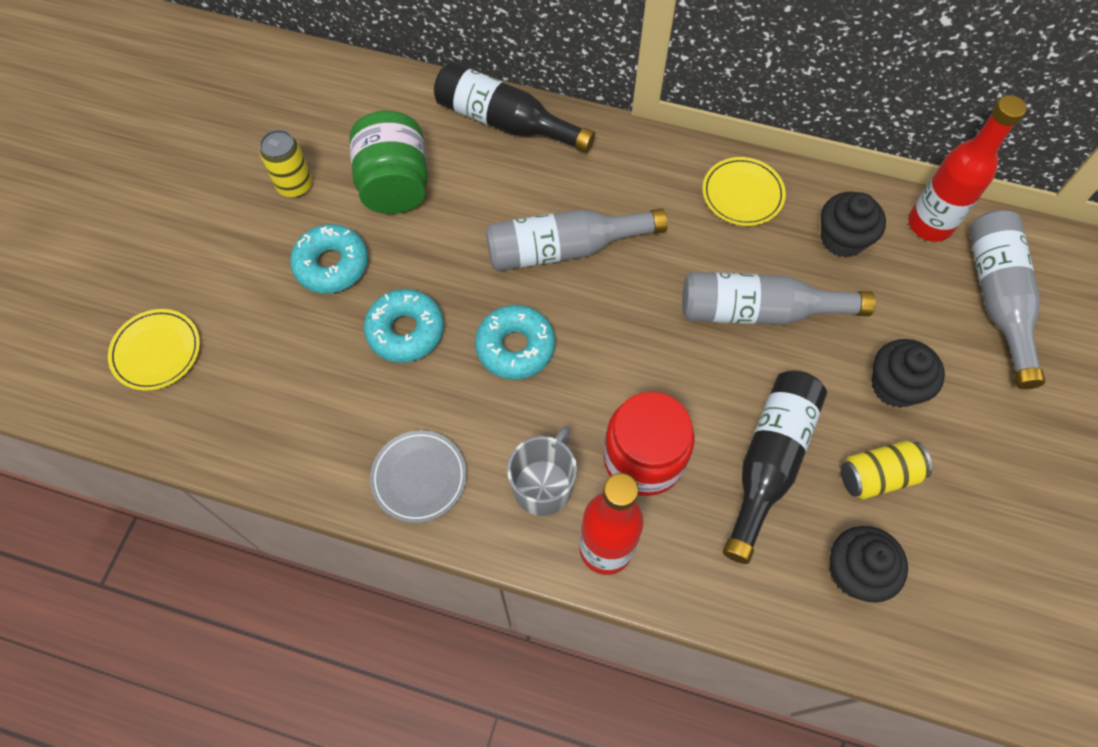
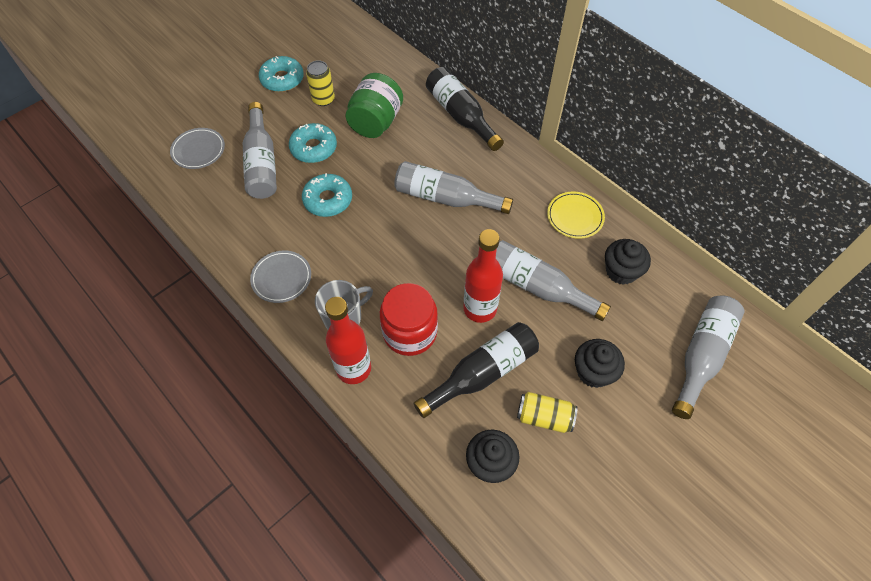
camera: 30 degrees right, 5 degrees down
(156, 351) = (198, 150): yellow plate -> grey plate
(269, 323) = (262, 162): none -> grey bottle
(515, 347) = (380, 237): turquoise donut -> turquoise donut (282, 79)
(929, 224) = (686, 290): red bottle -> red bottle (480, 309)

